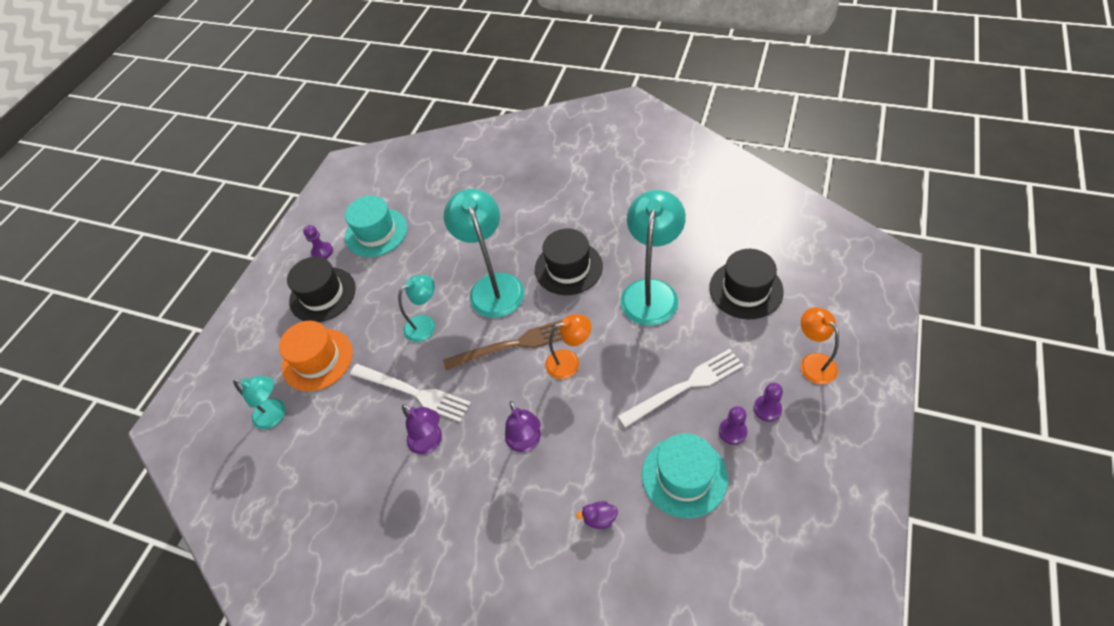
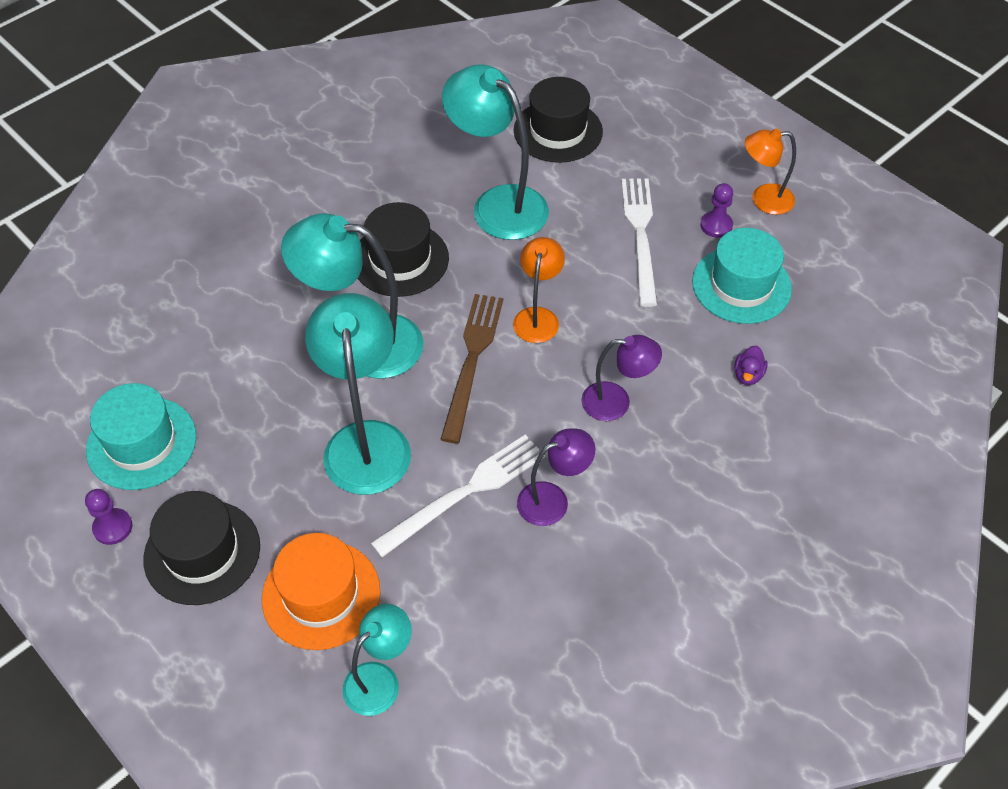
camera: 70 degrees left, 0 degrees up
(425, 324) = (366, 440): turquoise lamp -> turquoise lamp, size x1.76
(767, 409) = (708, 188): purple pawn -> none
(813, 362) = (680, 130): orange lamp -> orange lamp (763, 199)

